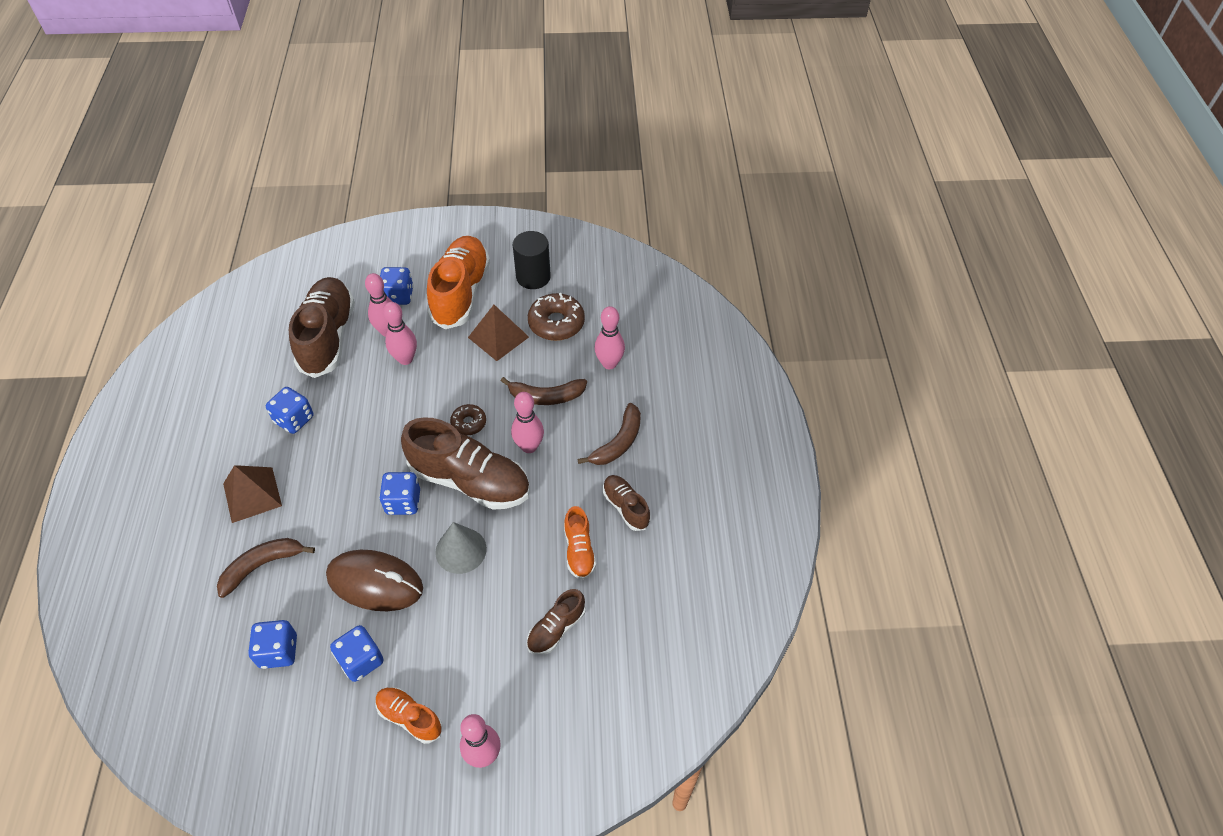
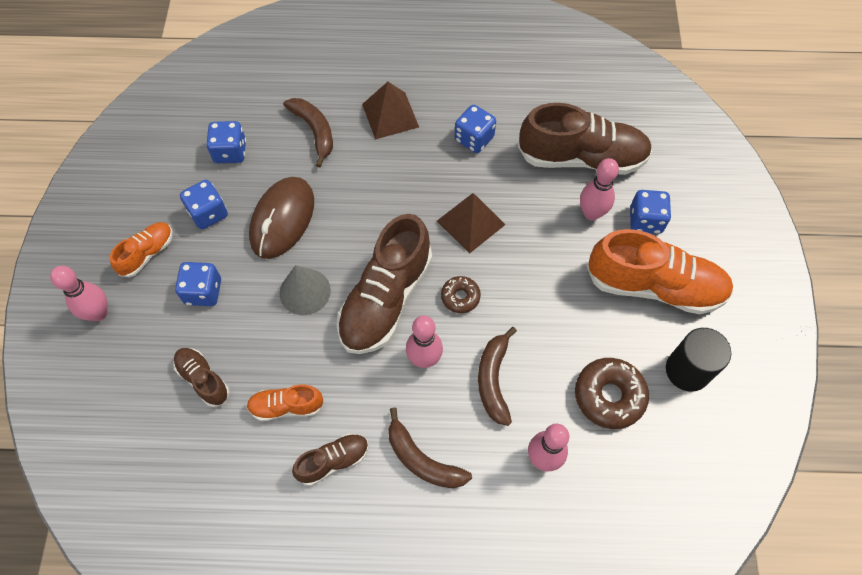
camera: 95 degrees right, 10 degrees up
(403, 502) = (367, 238): blue dice -> blue dice (203, 291)
(405, 359) = (551, 232): pink bowling pin -> none
(498, 337) = (585, 328): brown pyramid -> brown pyramid (470, 222)

